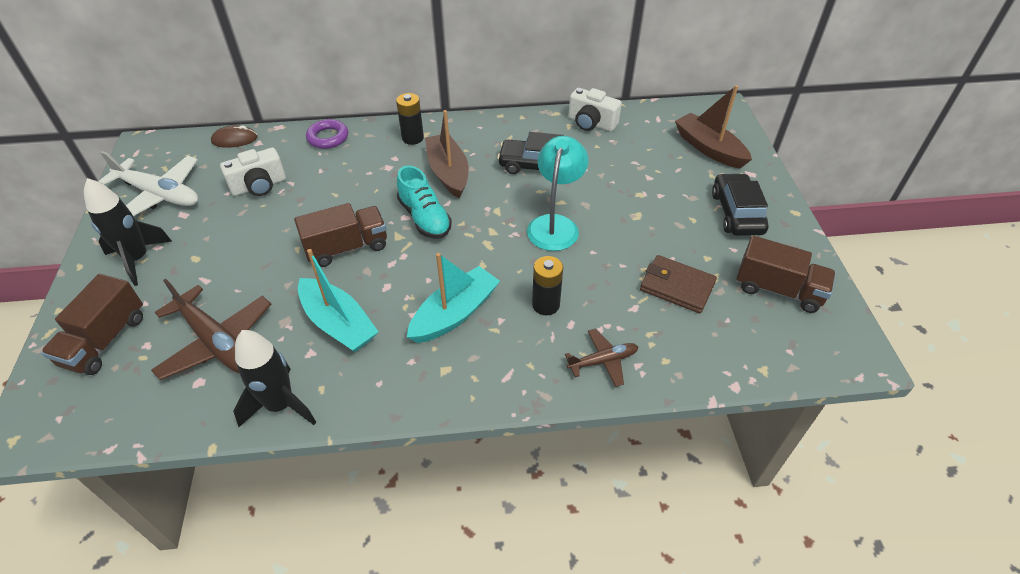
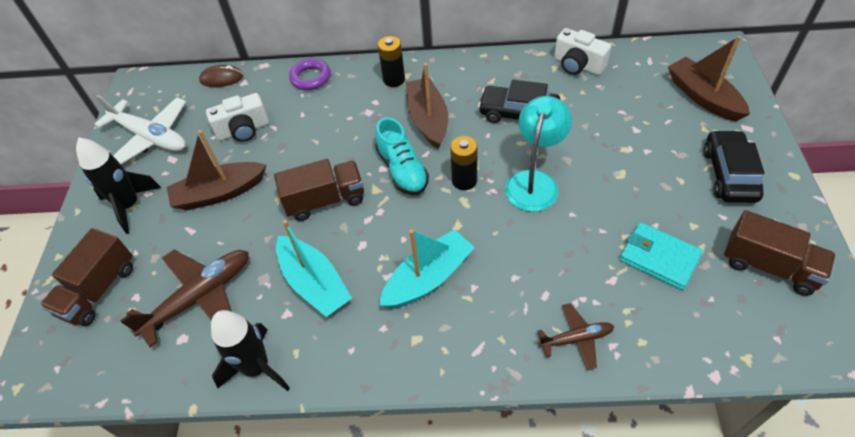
camera: 10 degrees right, 5 degrees up
(217, 342) = (200, 297): brown plane -> brown plane turned 90 degrees counterclockwise
(235, 244) = (219, 193): none -> brown boat
(546, 305) = (520, 272): black battery -> black battery (464, 180)
(677, 286) = (659, 258): brown wallet -> turquoise wallet

